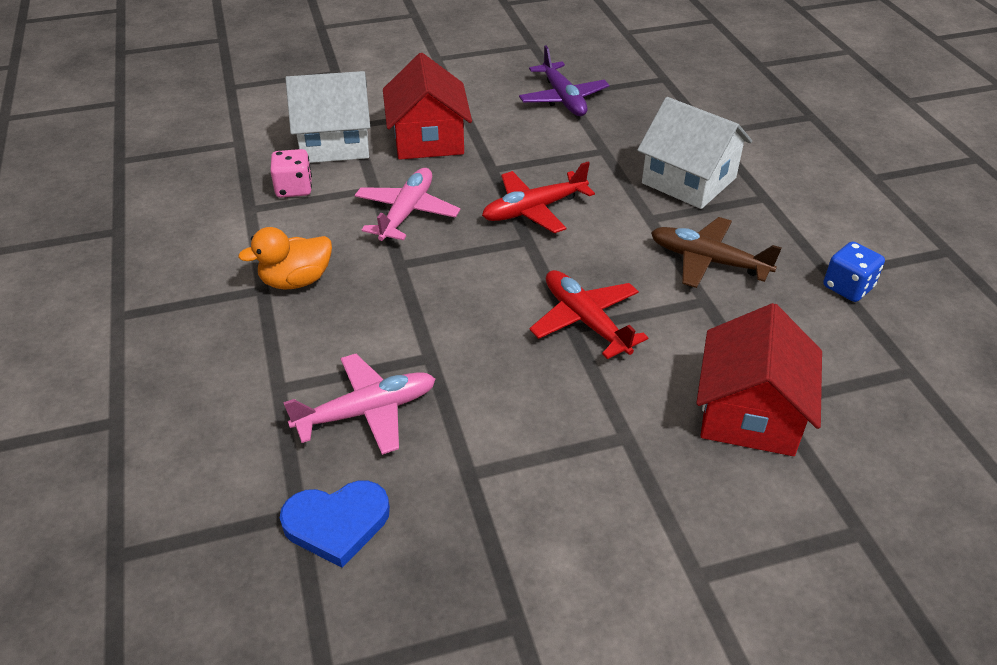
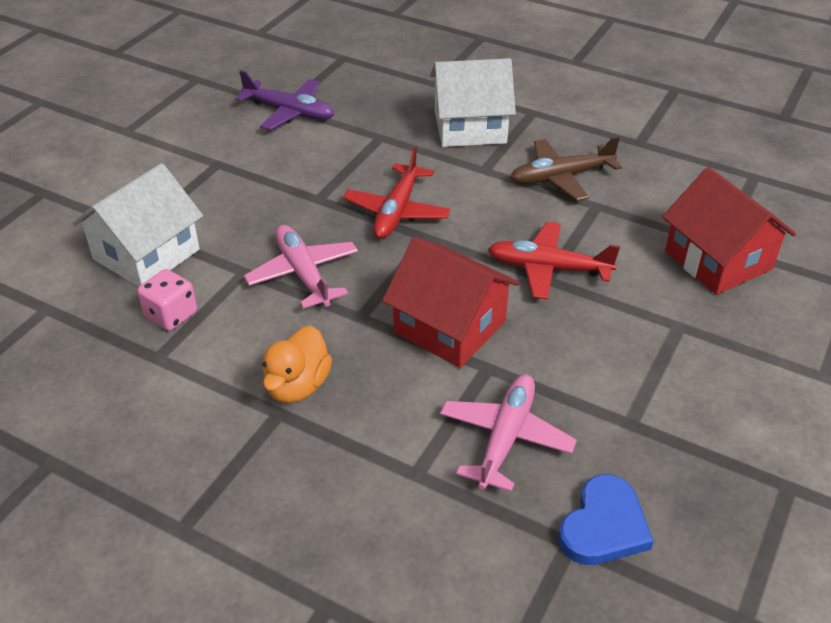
camera: 45 degrees left, 0 degrees up
(428, 139) = (227, 204): red house -> red house (450, 327)
(848, 287) = (658, 145): blue dice -> none

